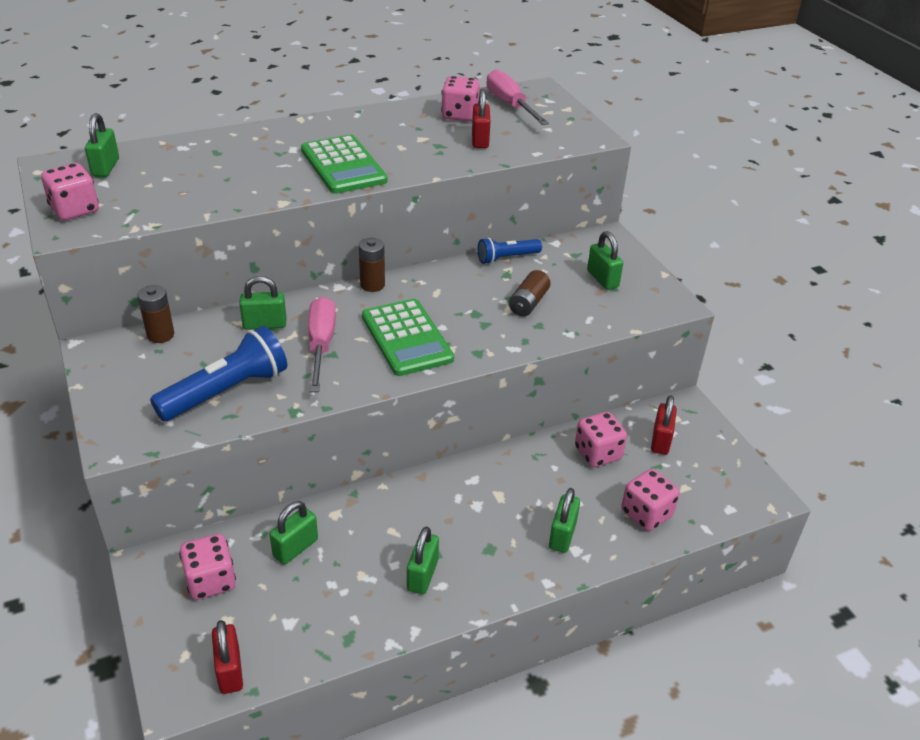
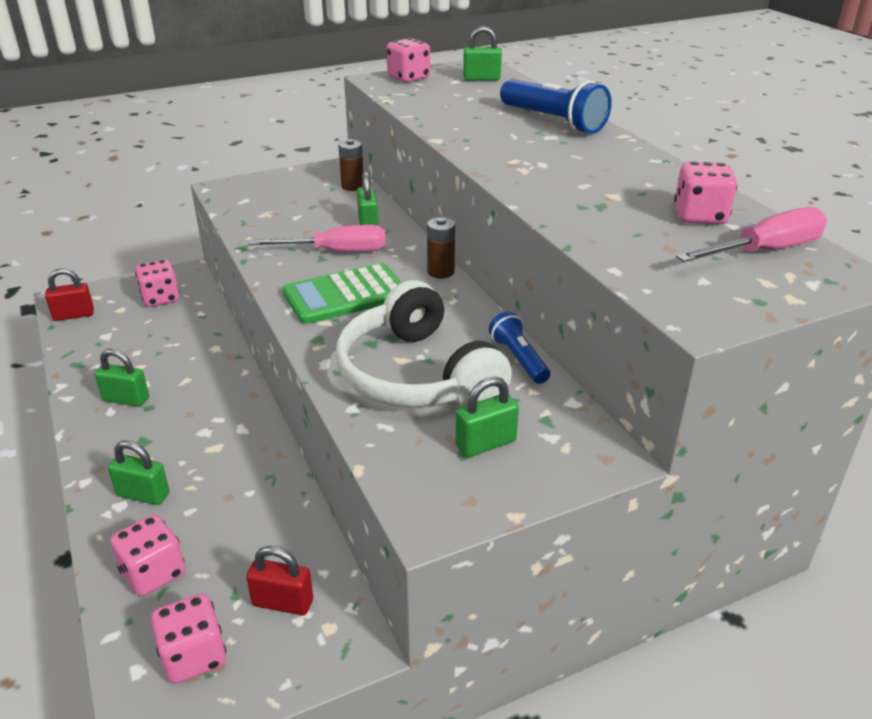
camera: 90 degrees right, 5 degrees down
(226, 391) = (274, 218): blue flashlight -> blue flashlight (553, 121)
(295, 548) = (181, 331): green padlock -> none
(343, 165) = (522, 159): green calculator -> none
(480, 140) = (631, 230): red padlock -> none
(528, 303) = (417, 375): brown battery -> white headphones
(597, 453) = (266, 532): pink dice -> pink dice (194, 656)

